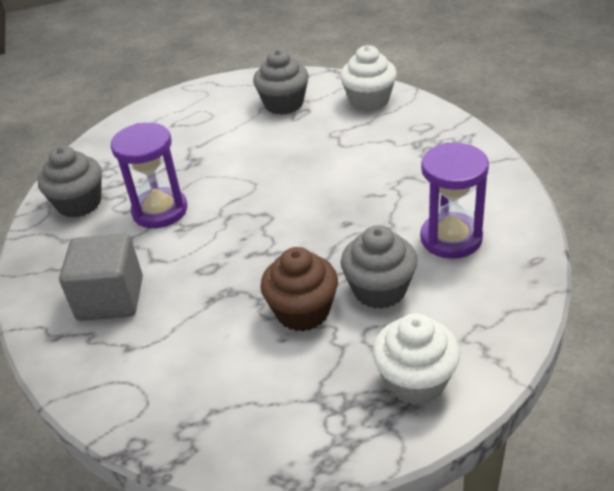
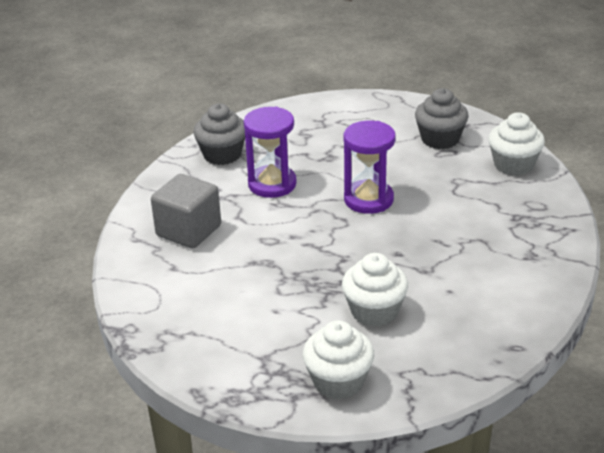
camera: 30 degrees right, 5 degrees down
(303, 311) = (306, 299): brown cupcake -> none
(379, 290) = (374, 311): grey cupcake -> white cupcake
(451, 238) = (466, 301): purple hourglass -> purple hourglass (368, 199)

